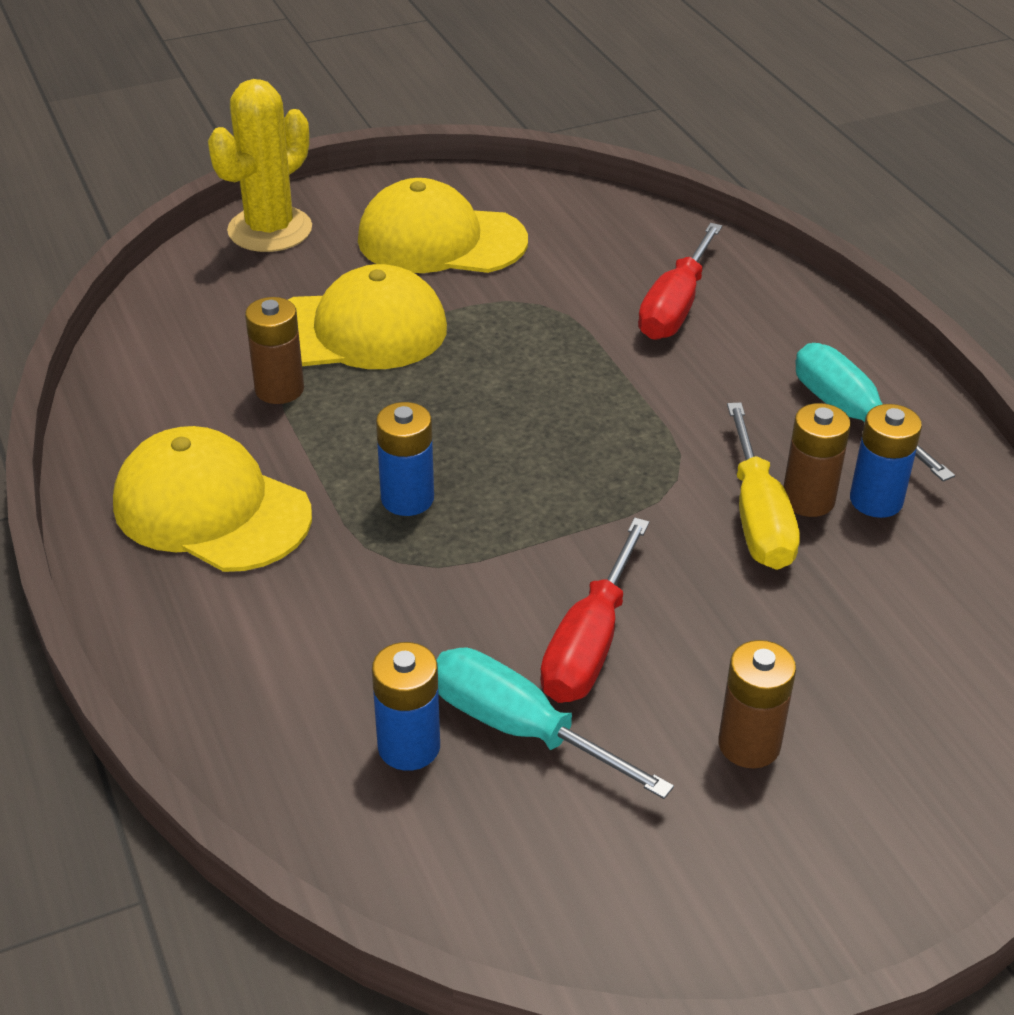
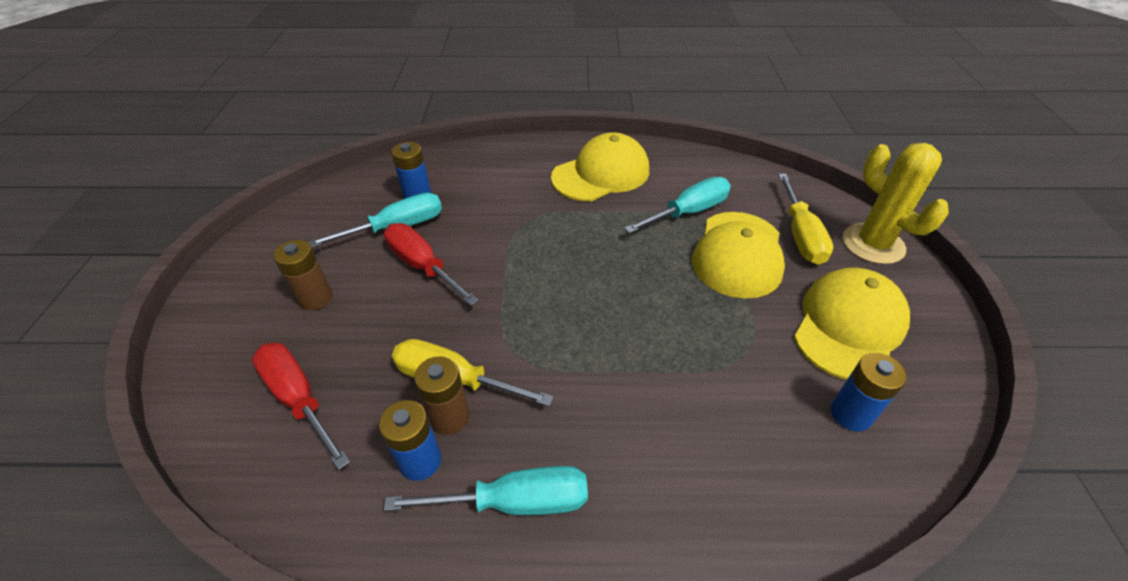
camera: 115 degrees right, 5 degrees up
(279, 389) = (688, 212): brown battery -> turquoise screwdriver
(281, 285) = (800, 235): none -> yellow screwdriver
(407, 499) = (570, 234): blue battery -> blue battery (850, 414)
(675, 306) = (715, 444): red screwdriver -> red screwdriver (299, 399)

